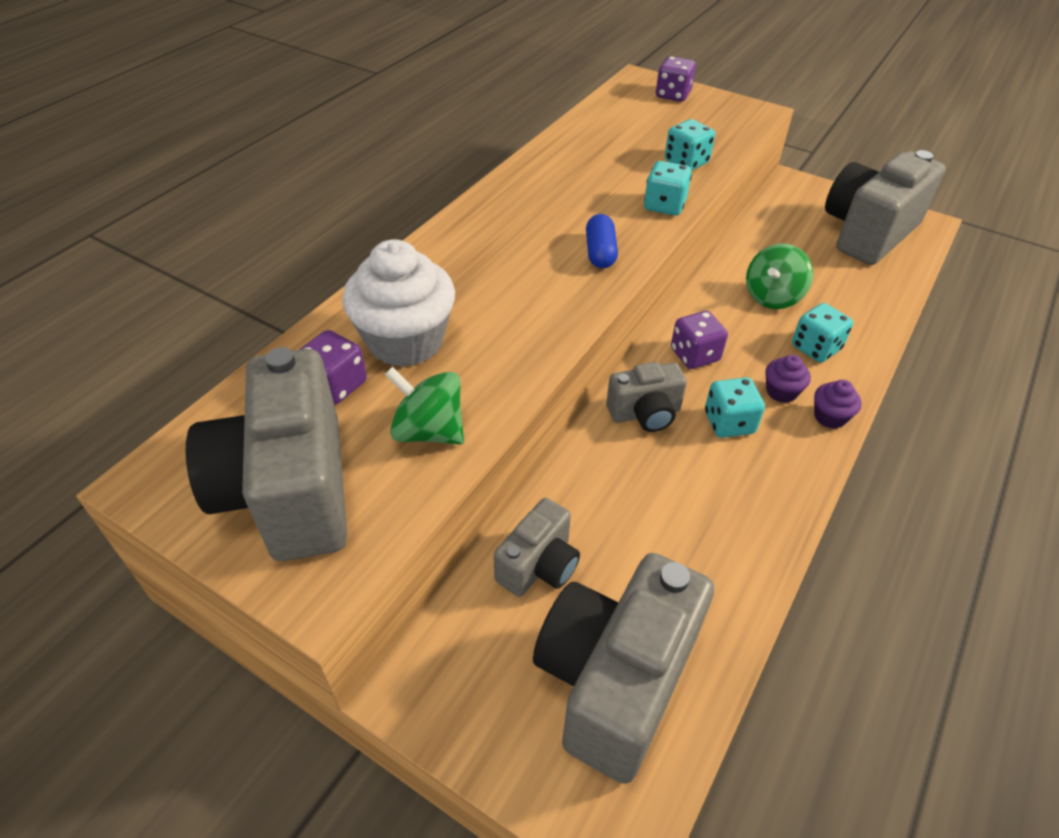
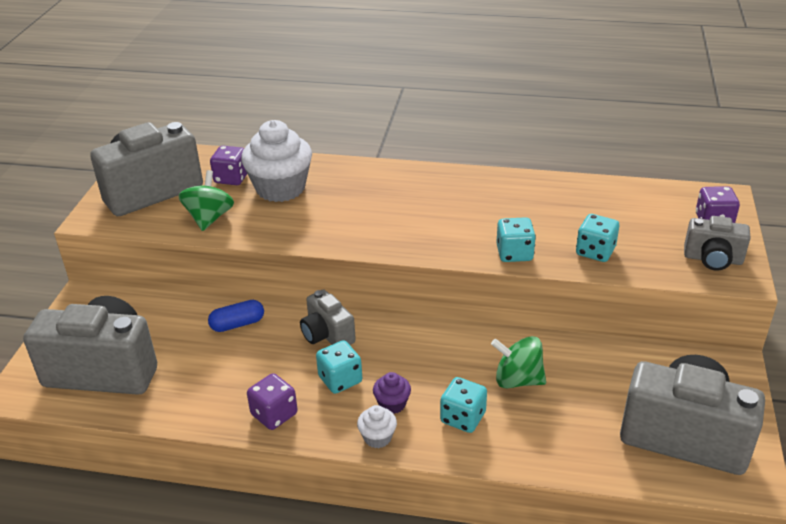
camera: 70 degrees right, 10 degrees down
(539, 565) = (175, 320): grey camera -> grey camera (713, 259)
(600, 252) = (424, 237): blue capsule -> blue capsule (237, 324)
(695, 355) = (407, 347): purple dice -> purple dice (274, 414)
(830, 417) = (377, 437): purple cupcake -> white cupcake

